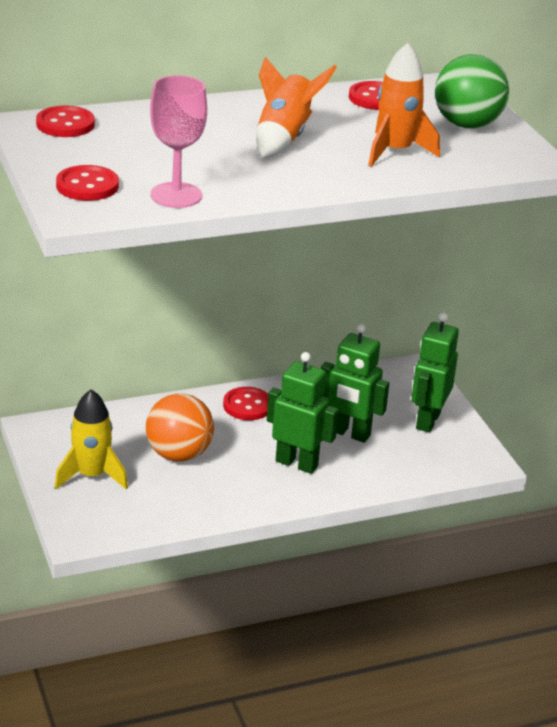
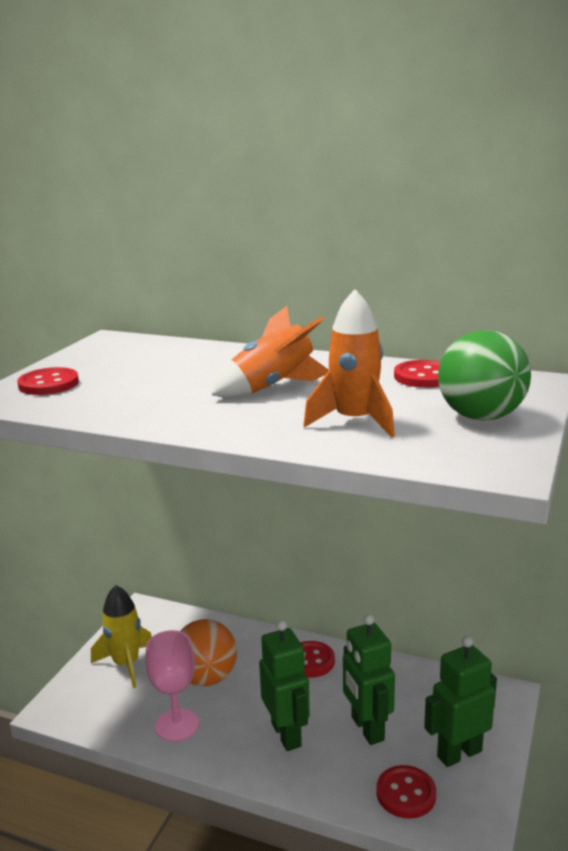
camera: 45 degrees right, 10 degrees down
(65, 124) = (131, 344): red button -> red button (406, 793)
(176, 195) = (91, 406): pink goblet -> pink goblet (177, 725)

